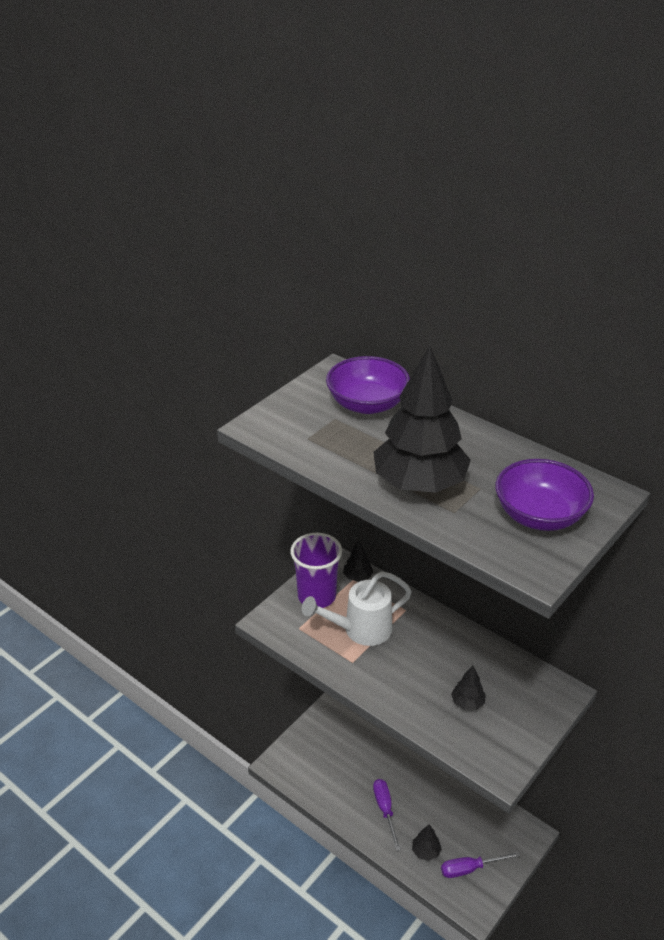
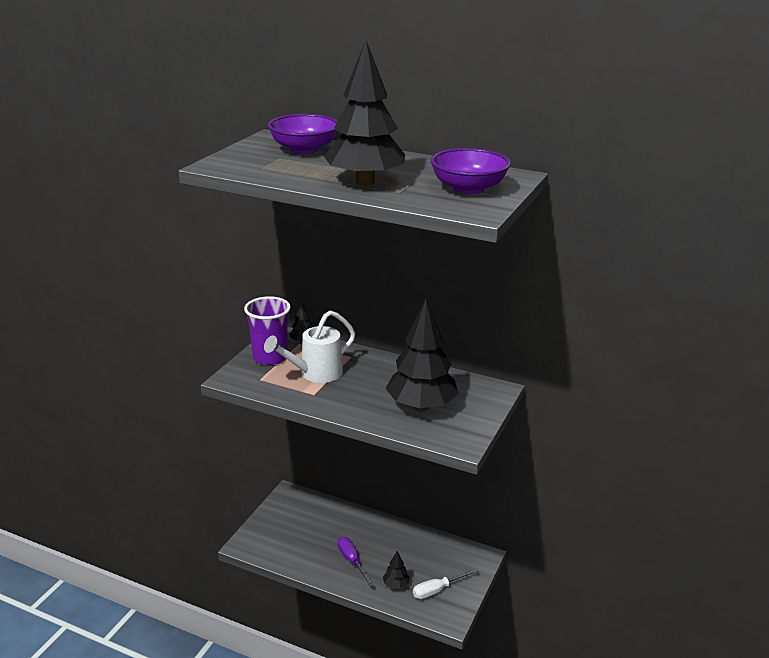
camera: 15 degrees left, 10 degrees down
(467, 703) = (421, 406): black tree -> black tree, size x2.38
(470, 868) = (437, 590): purple screwdriver -> white screwdriver

